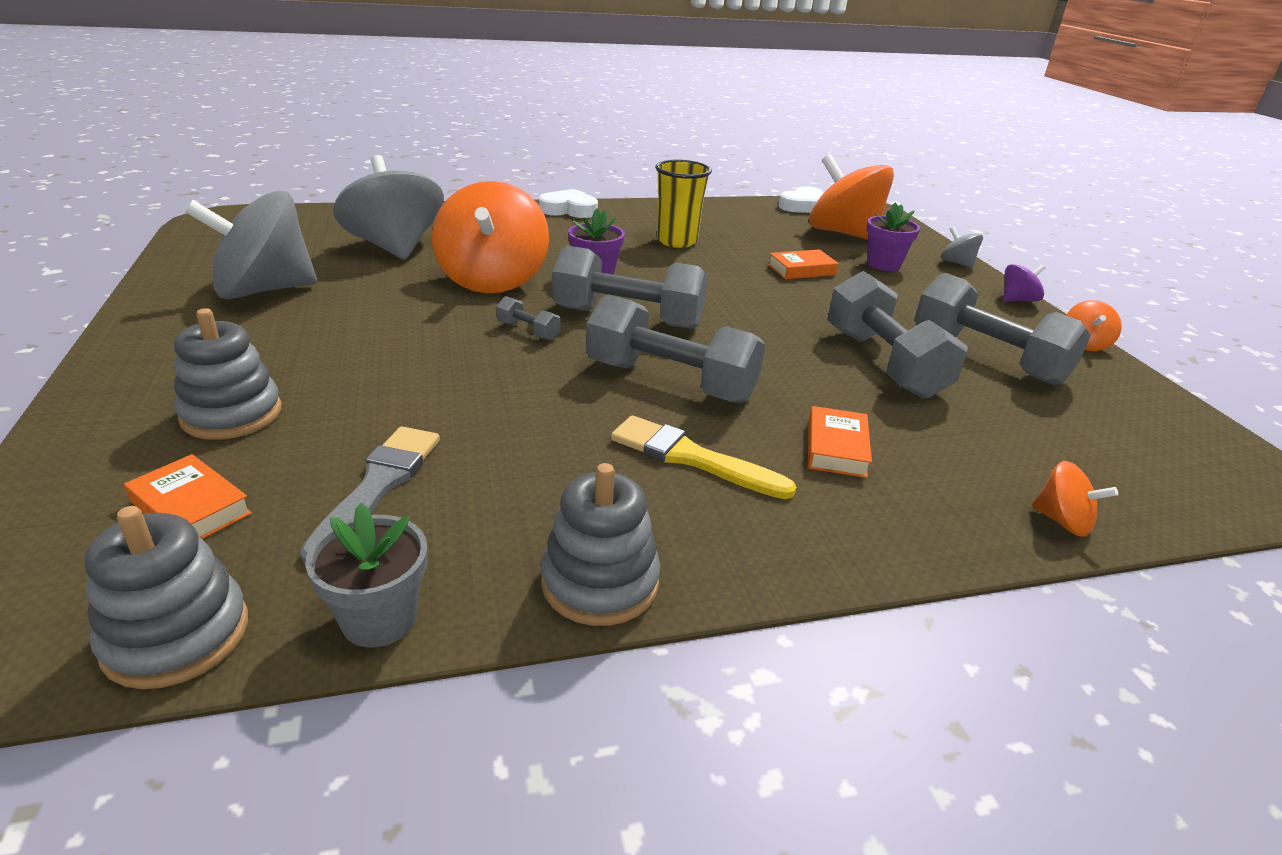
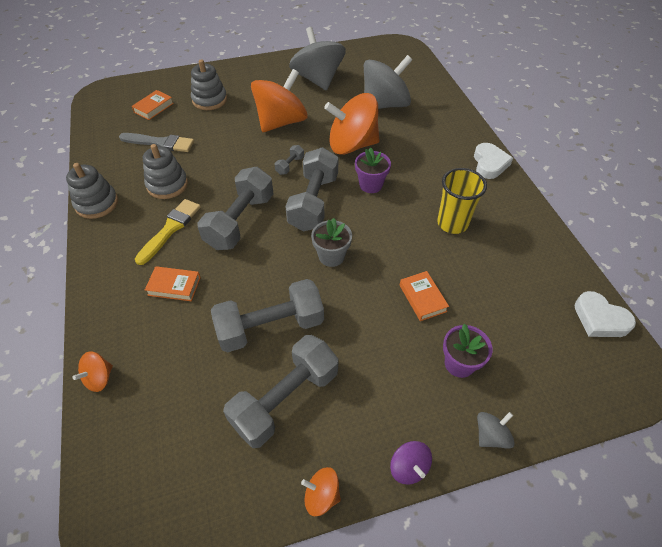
camera: 90 degrees right, 20 degrees up
(176, 635) = (96, 122): grey stacking toy -> grey stacking toy (167, 185)
(379, 619) = (93, 156): grey flower pot -> grey flower pot (331, 256)
(843, 233) = (531, 343): orange spinning top -> orange spinning top (281, 122)

